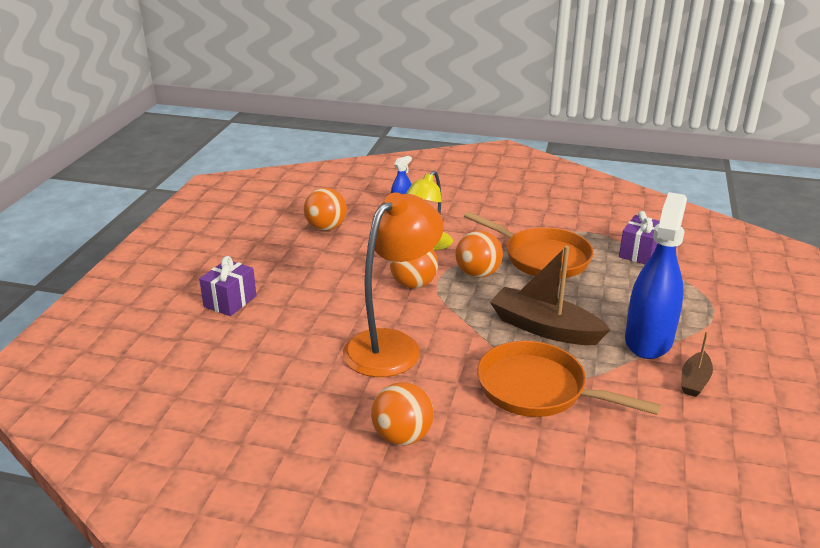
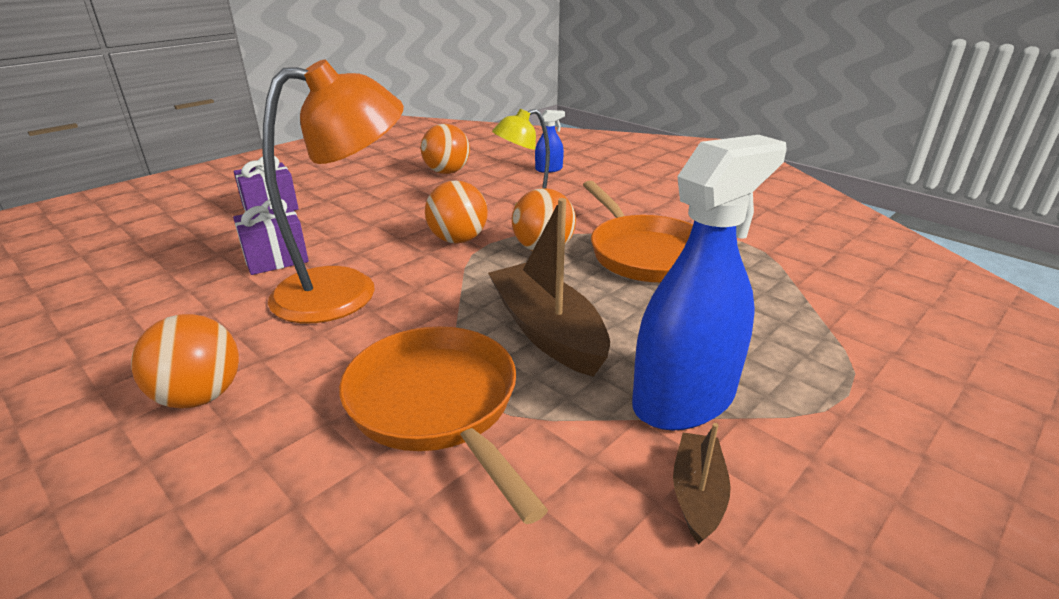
camera: 30 degrees right, 0 degrees up
(639, 253) = (793, 283): purple gift -> purple gift (276, 259)
(694, 381) = (697, 494): brown boat -> brown boat turned 135 degrees clockwise

